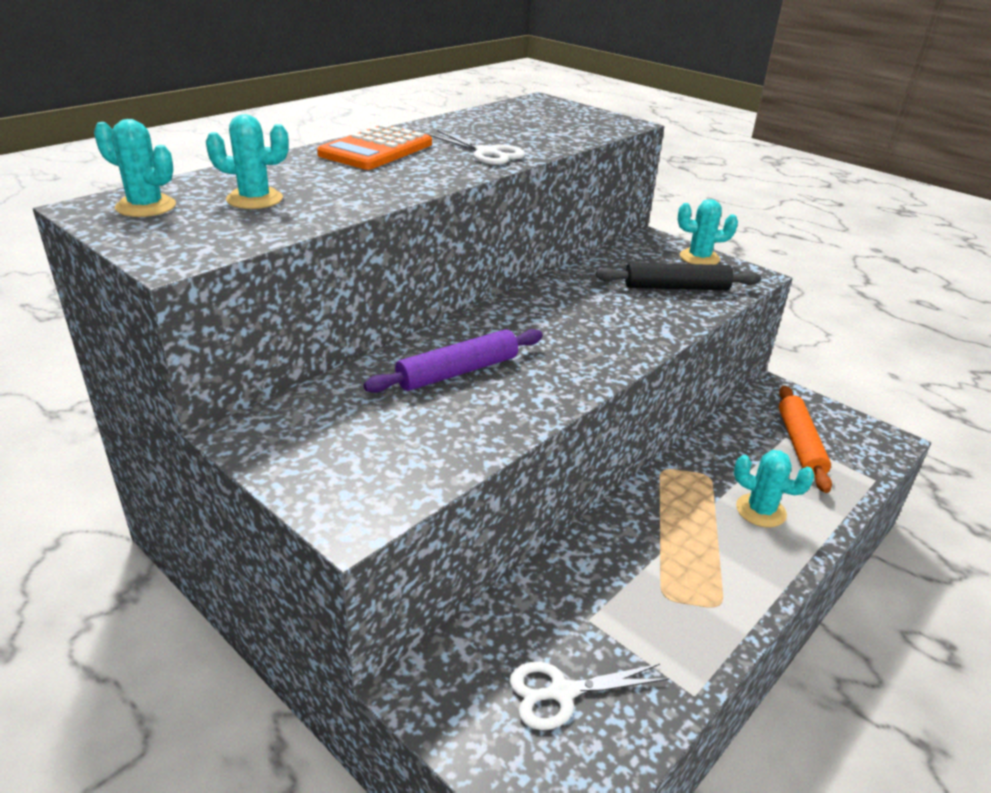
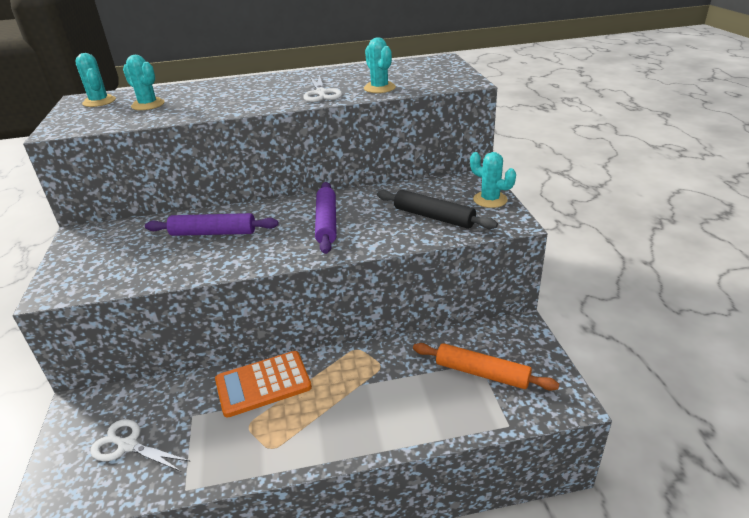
camera: 40 degrees right, 0 degrees up
(376, 150) = (264, 83): orange calculator -> orange calculator (263, 384)
(577, 322) = (326, 223): none -> purple rolling pin
(760, 511) = (383, 405): turquoise cactus -> turquoise cactus (379, 88)
(799, 444) = (482, 373): orange rolling pin -> orange rolling pin turned 75 degrees clockwise

